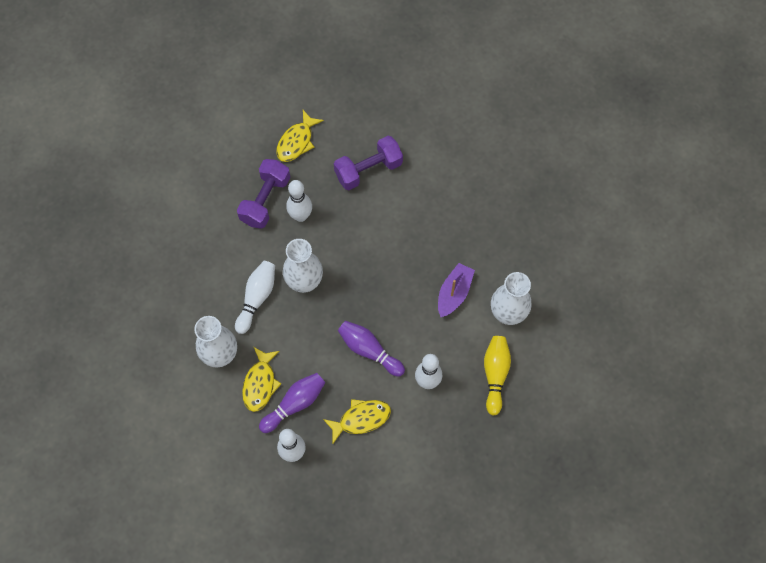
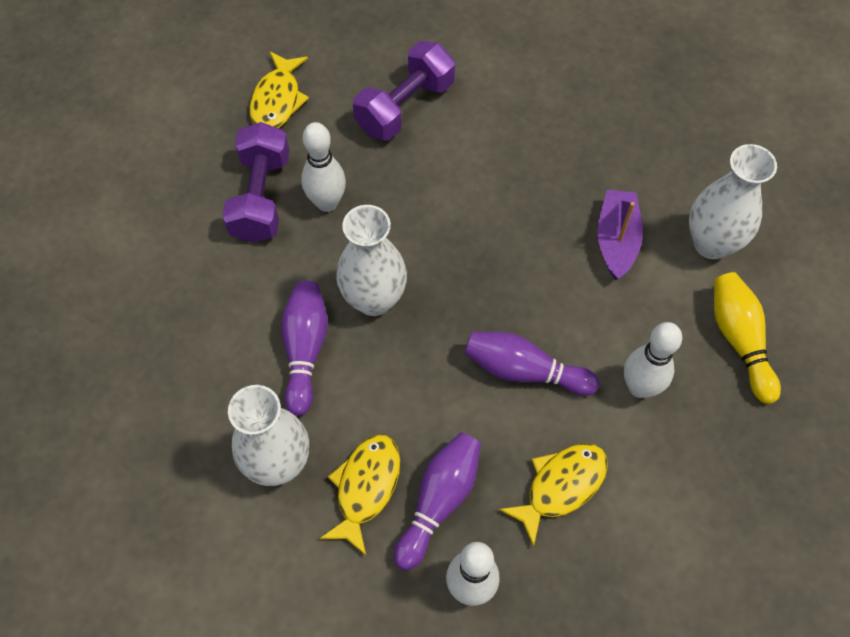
camera: 20 degrees left, 5 degrees down
(257, 298) = (305, 350): white bowling pin -> purple bowling pin
(260, 383) = (365, 487): yellow fish -> yellow fish turned 150 degrees counterclockwise

